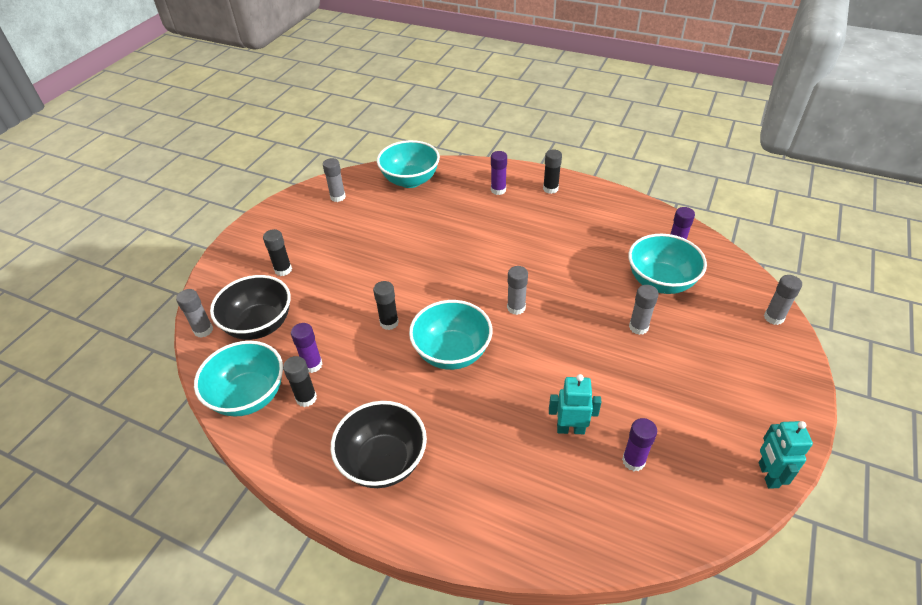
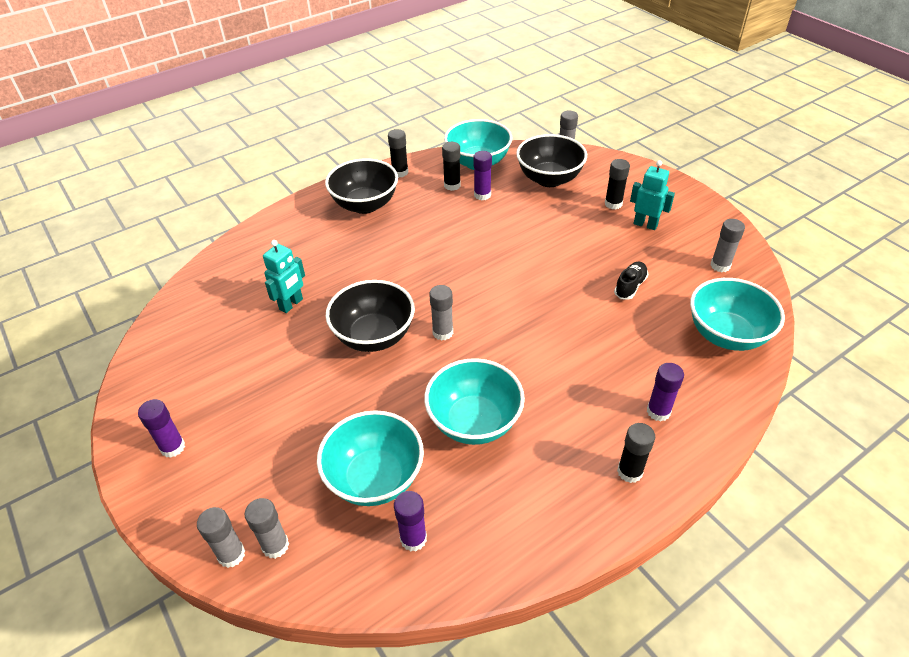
camera: 120 degrees right, 0 degrees up
(389, 323) = (493, 245): black glue stick -> black glue stick (400, 172)
(390, 231) = (630, 286): none -> black shoe
(452, 352) = (427, 269): turquoise bowl -> turquoise bowl (474, 422)
(554, 346) = (374, 336): none -> black bowl
(633, 461) = (231, 325): purple glue stick -> purple glue stick (173, 447)
(638, 327) = (337, 413): grey glue stick -> grey glue stick (275, 546)
(768, 475) = (131, 399): turquoise robot -> turquoise robot (645, 224)

